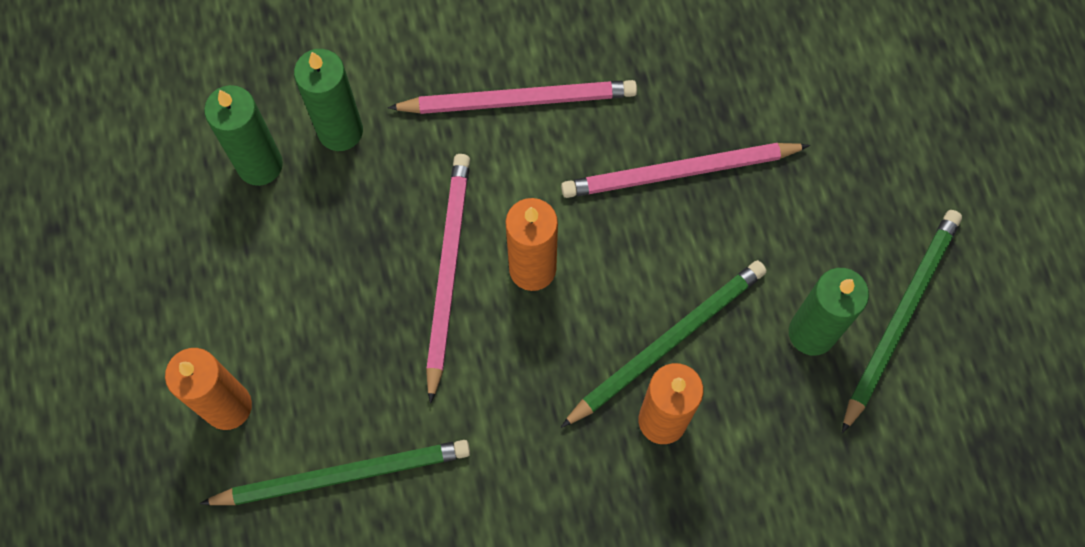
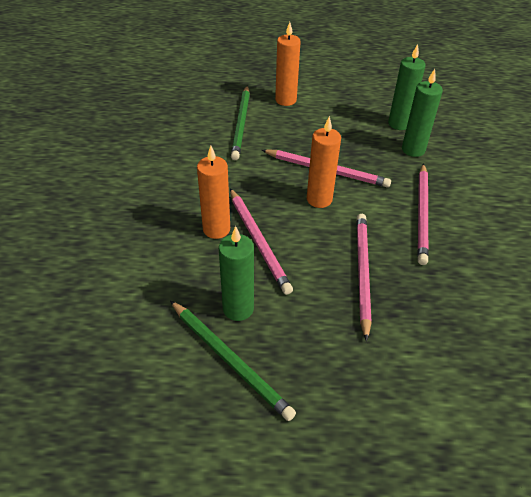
camera: 105 degrees right, 25 degrees down
(667, 342) = (258, 241): green pencil -> pink pencil

